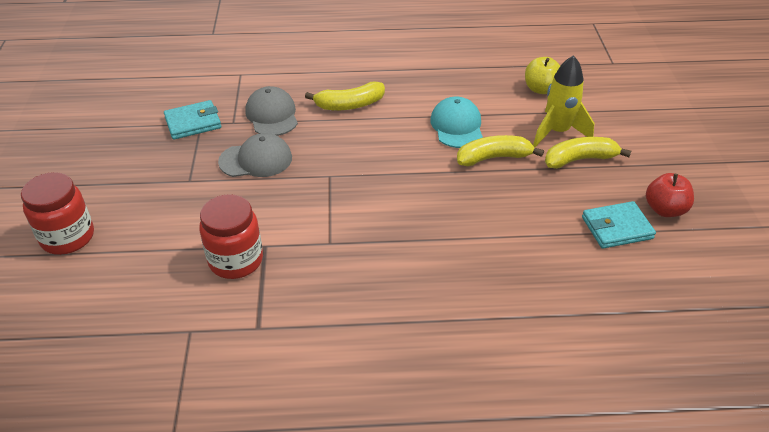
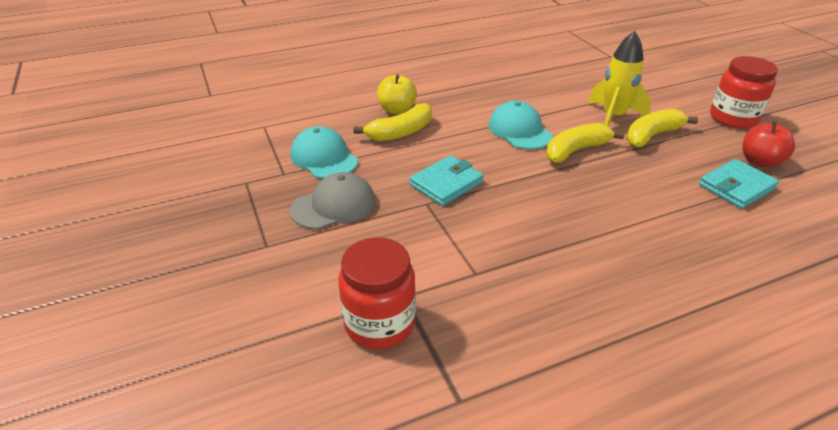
camera: 20 degrees left, 5 degrees down
(67, 237) = (134, 356): red jar -> red jar (733, 118)
(193, 123) = (236, 183): turquoise wallet -> turquoise wallet (446, 183)
(272, 115) = (324, 158): grey cap -> turquoise cap
(541, 89) = (569, 86): yellow apple -> yellow apple (397, 110)

